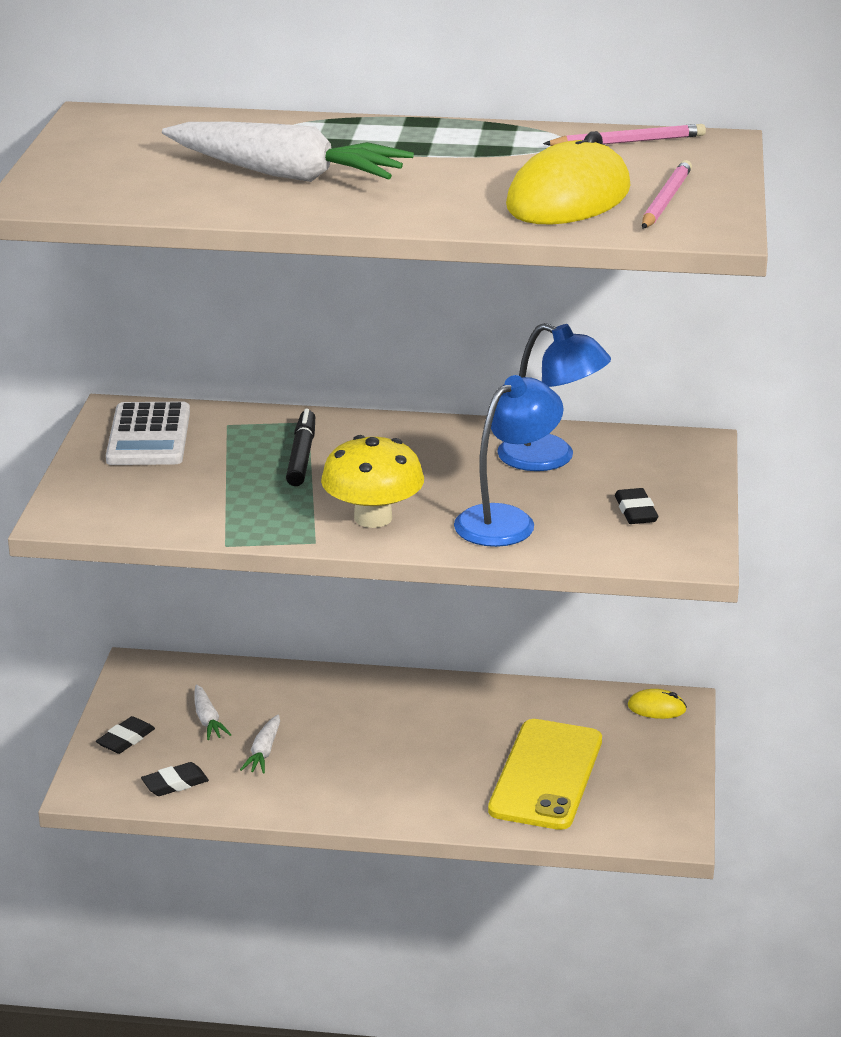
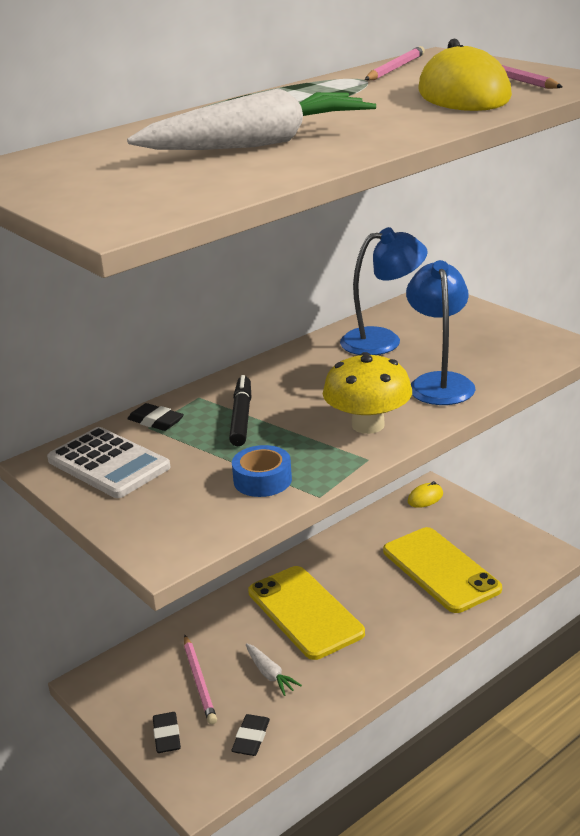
camera: 45 degrees left, 0 degrees up
(207, 720) = (199, 681): white carrot -> pink pencil
(215, 510) = (262, 480): none -> blue tape
(301, 456) = (241, 417): black marker -> black marker turned 45 degrees clockwise
(371, 727) = (305, 612): none -> yellow phone
(636, 511) = (487, 341): black eraser -> black eraser (156, 421)

